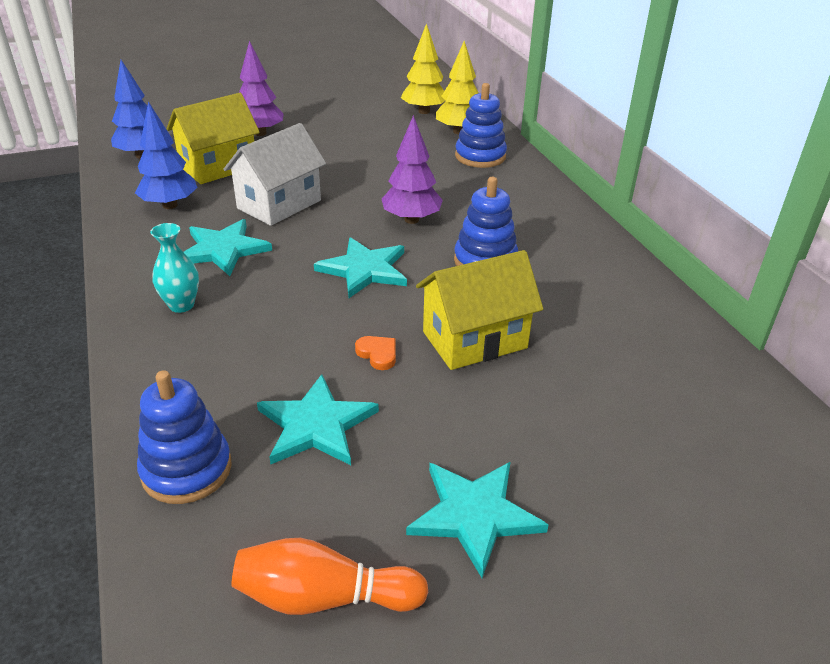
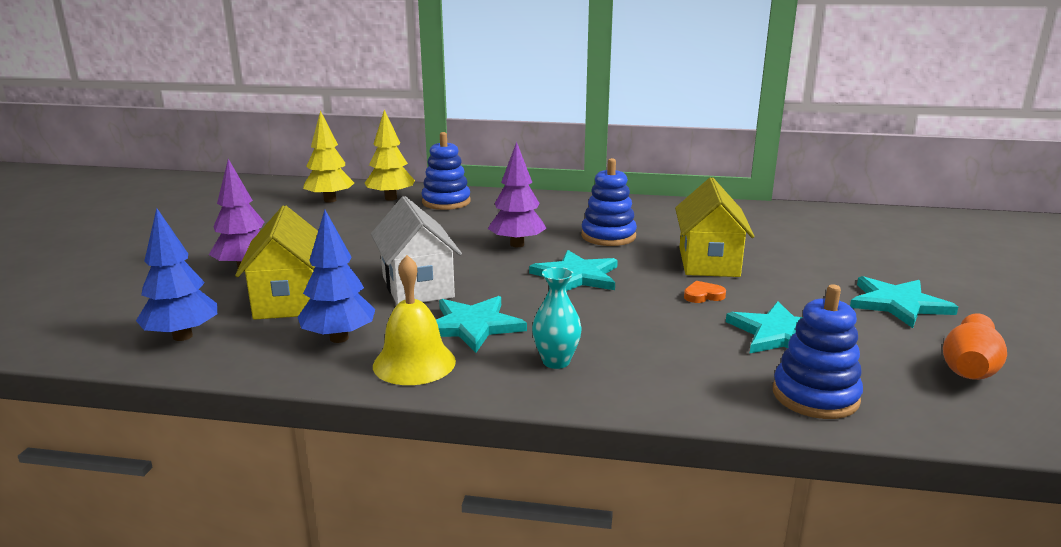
camera: 60 degrees left, 15 degrees down
(147, 245) = (414, 363): none -> yellow bell

